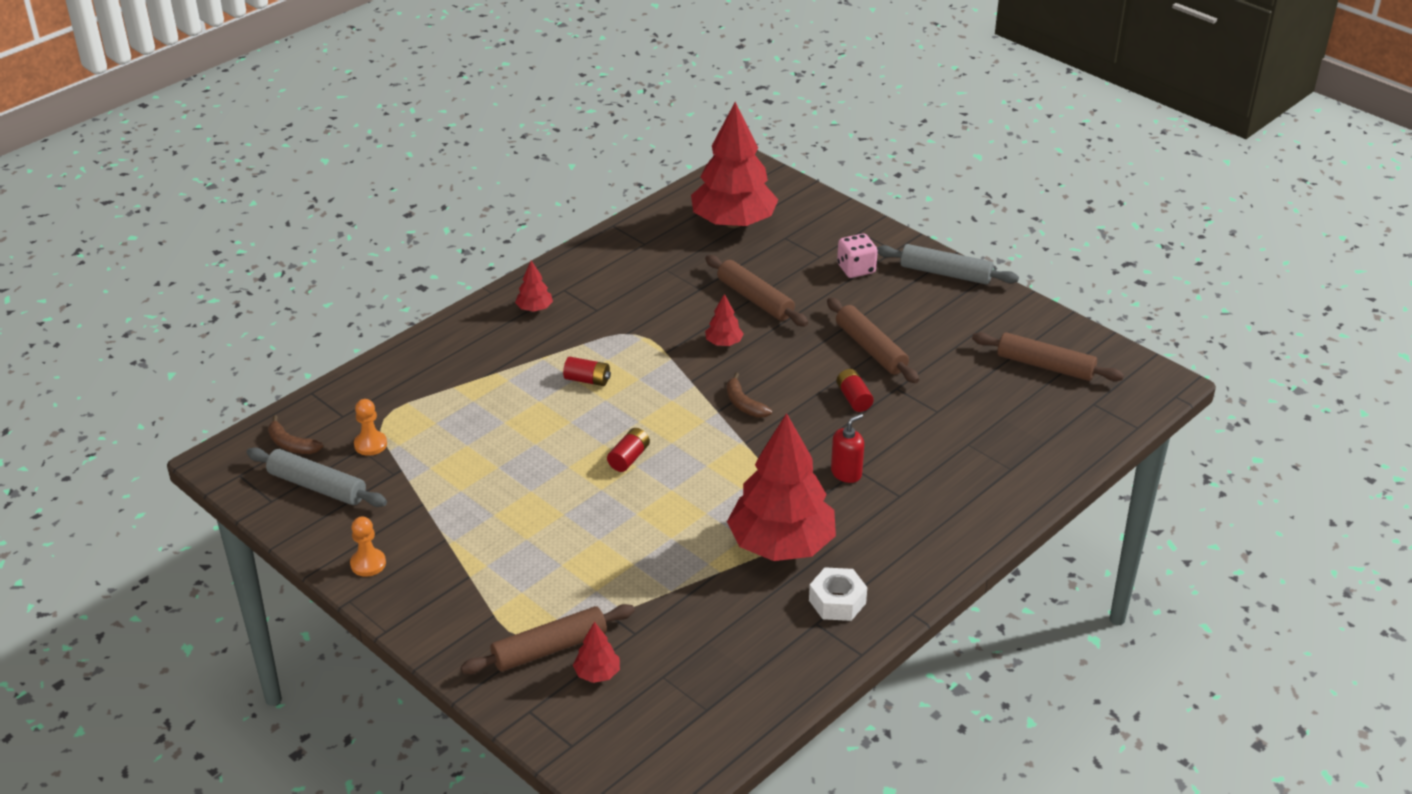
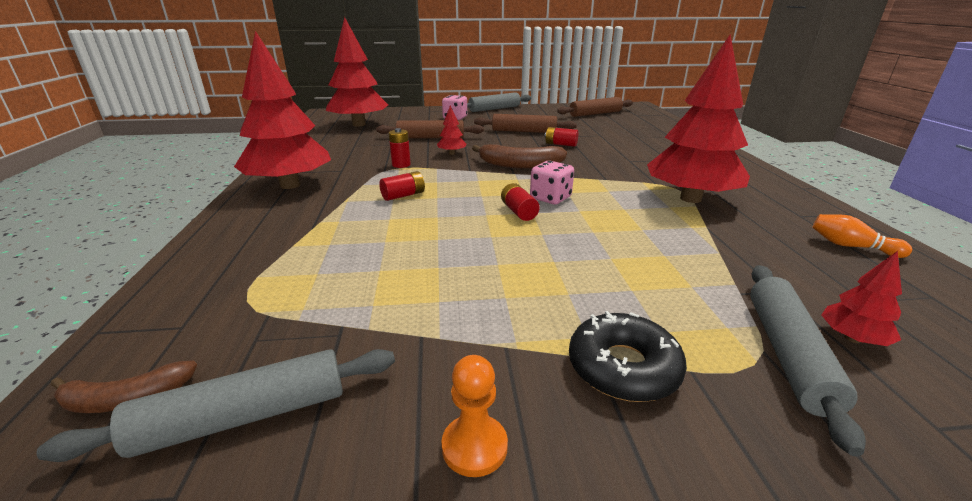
camera: 50 degrees left, 10 degrees down
(370, 444) = (264, 328): orange pawn -> none
(471, 589) = (623, 367): none -> black donut
(534, 308) = (290, 185): red tree -> red tree, size x2.47
(549, 648) = (787, 353): brown rolling pin -> grey rolling pin
(652, 333) = (401, 165): none -> red battery
(680, 462) = (550, 198): none -> pink dice
(744, 404) = (520, 165): brown banana -> brown banana, size x1.71
(767, 661) = (851, 246): none -> orange bowling pin
(837, 601) = (776, 202): white nut -> none
(846, 473) = (630, 163): red soap dispenser -> none

